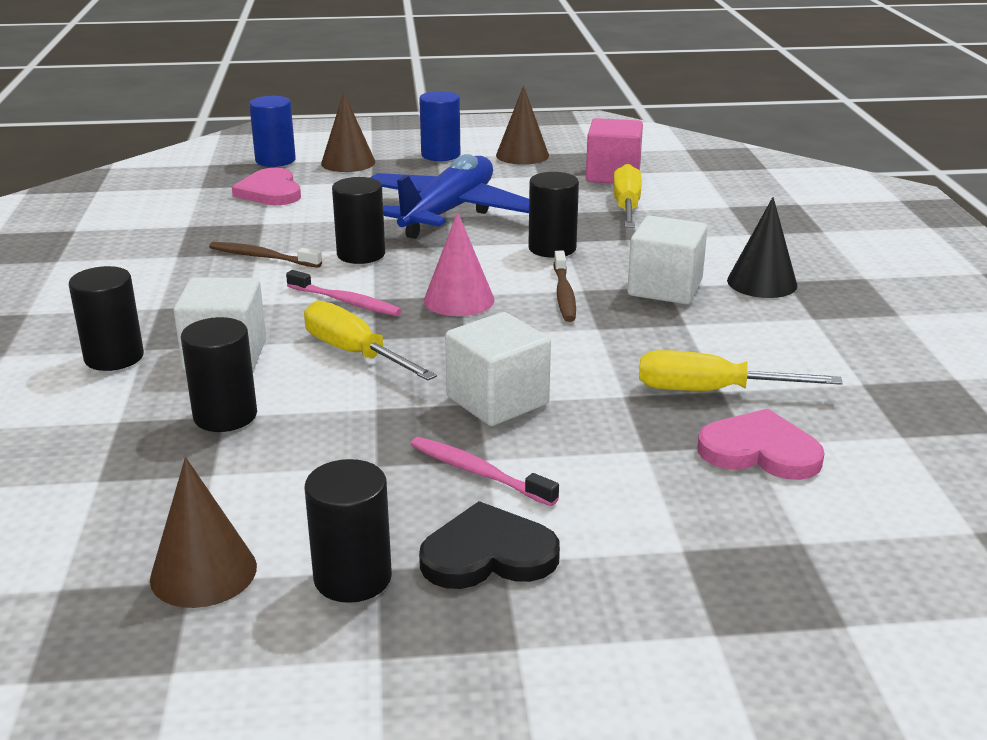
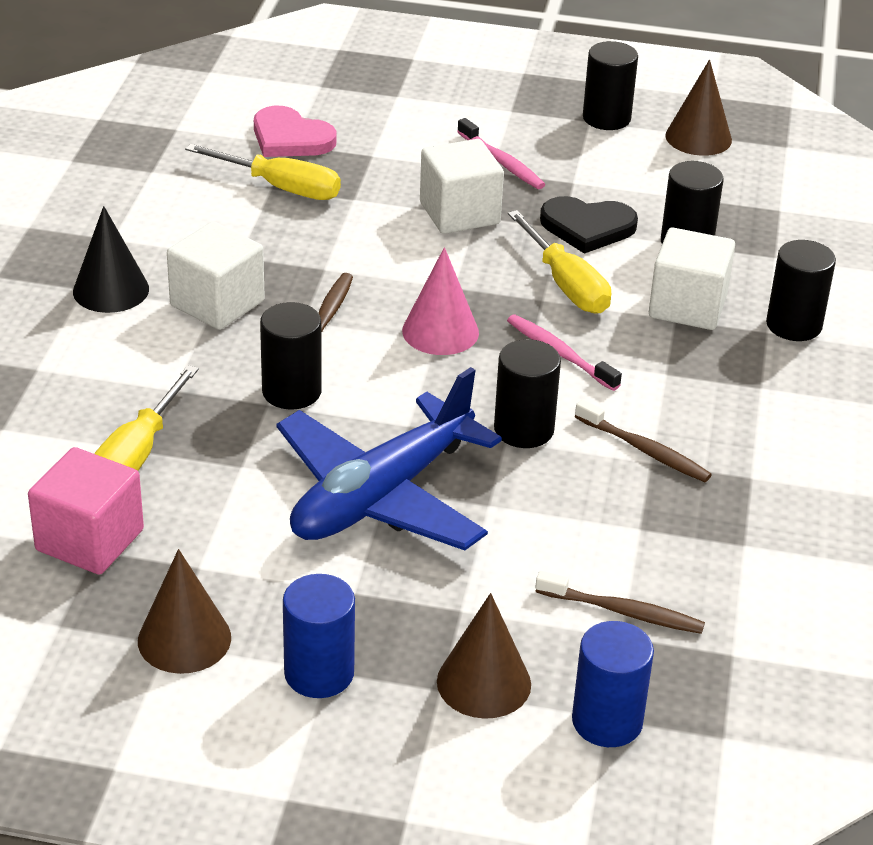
camera: 165 degrees left, 10 degrees up
(270, 192) = (623, 611): pink heart -> brown toothbrush
(488, 554) = (519, 114): black heart -> black heart (587, 227)

